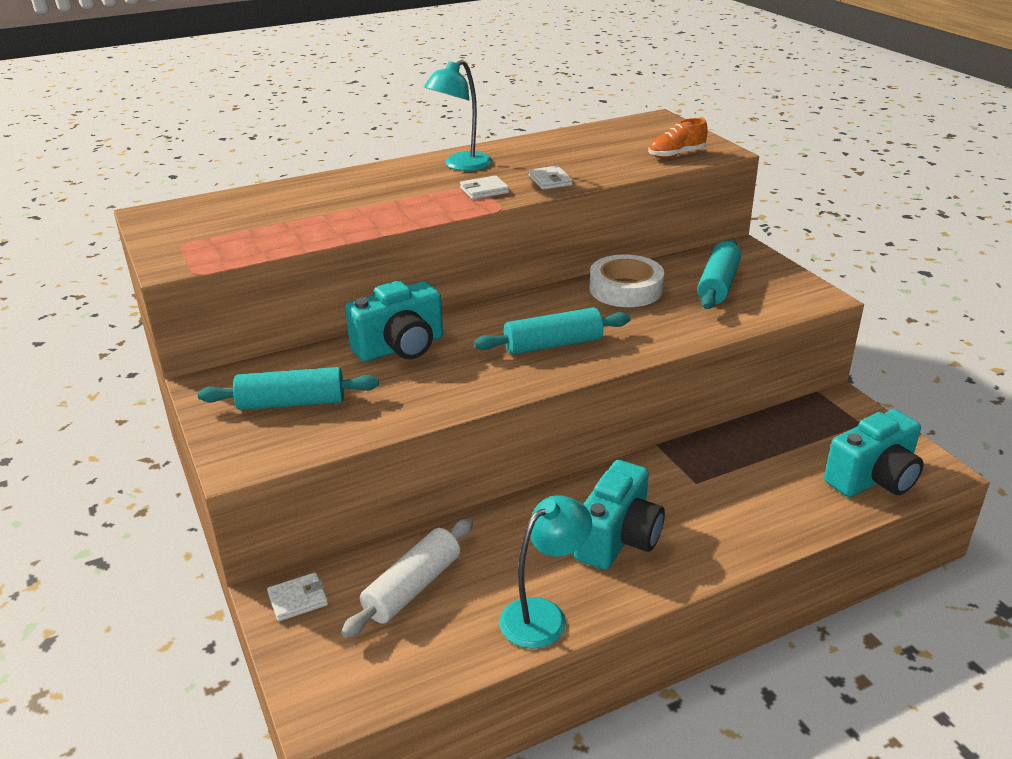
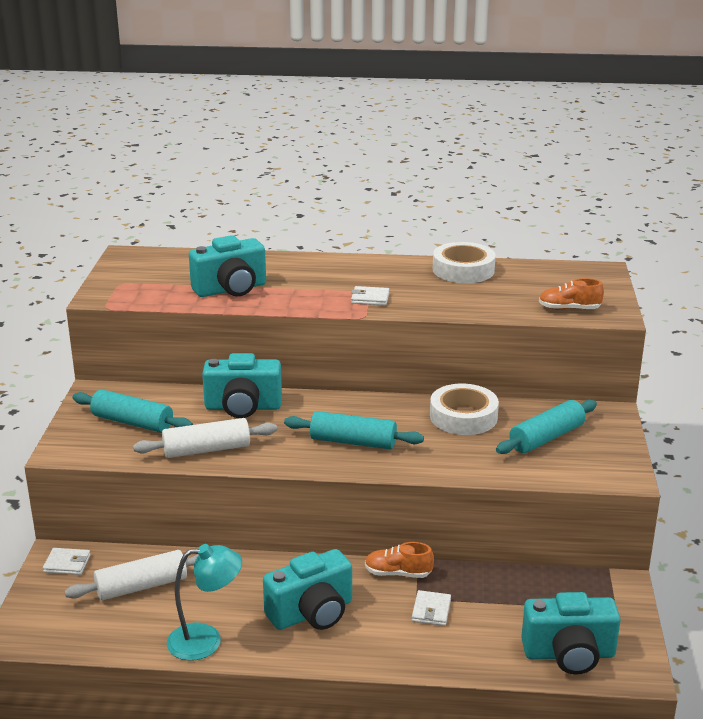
camera: 30 degrees right, 5 degrees down
(324, 218) = (231, 289): none -> turquoise camera
(411, 403) = (206, 449): none -> white rolling pin
(461, 165) = (380, 272): turquoise lamp -> none
(537, 145) = (463, 270): none -> white tape
(550, 180) = (431, 304): white wallet -> white wallet (431, 610)
(655, 466) = (398, 573): none -> orange shoe

